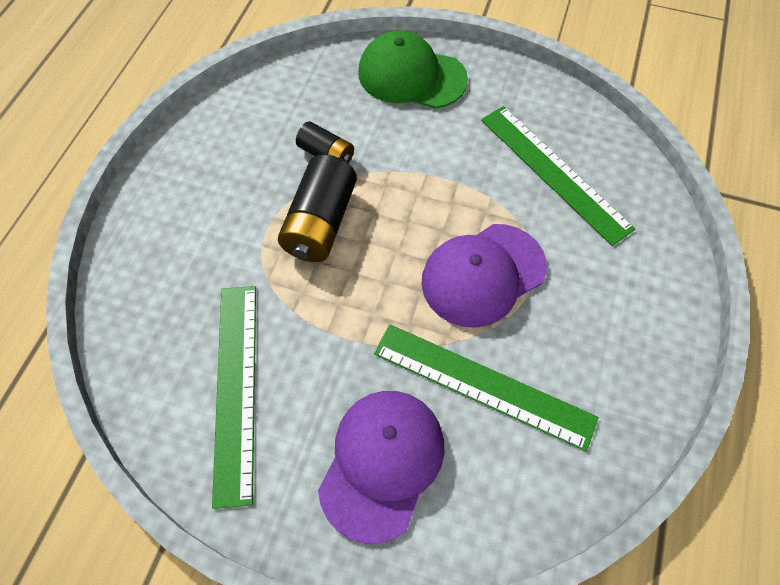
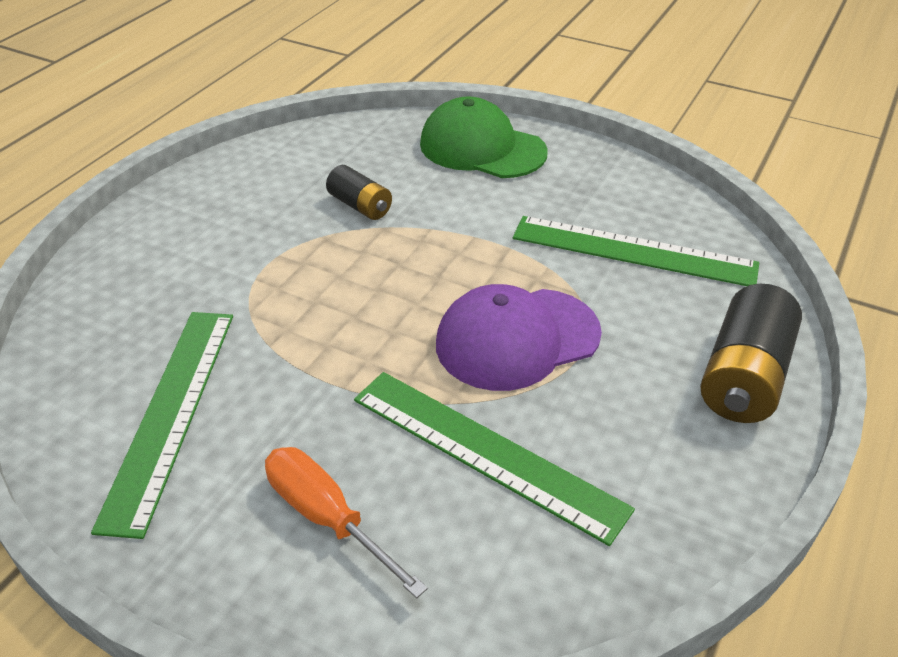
camera: 10 degrees right, 20 degrees down
(320, 223) = (331, 266): black battery -> black battery (743, 377)
(382, 463) = (327, 518): purple cap -> orange screwdriver
(554, 172) = (633, 251): green ruler -> green ruler turned 45 degrees counterclockwise

